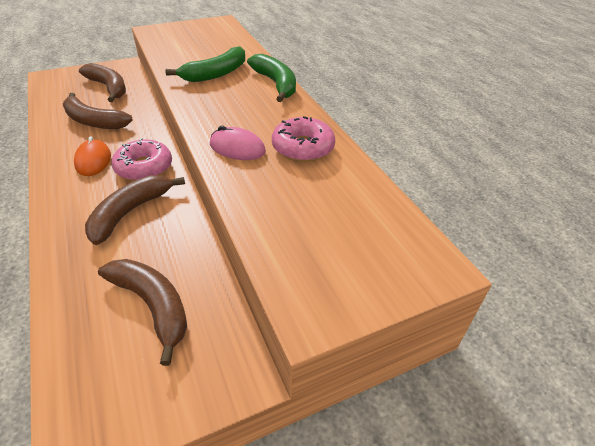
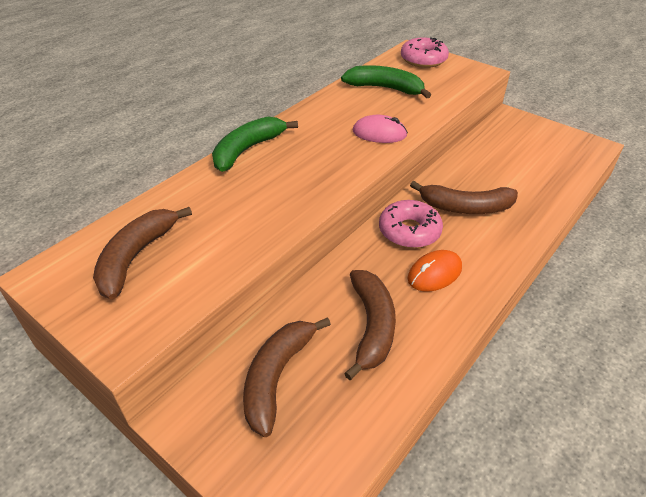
camera: 115 degrees left, 0 degrees up
(153, 306) = (515, 157): brown banana -> brown banana (136, 257)
(216, 74) = (252, 197): green banana -> green banana (385, 88)
(237, 148) = (379, 133): pink mouse -> pink mouse turned 75 degrees counterclockwise
(303, 147) = (348, 107): pink donut -> pink donut (423, 60)

